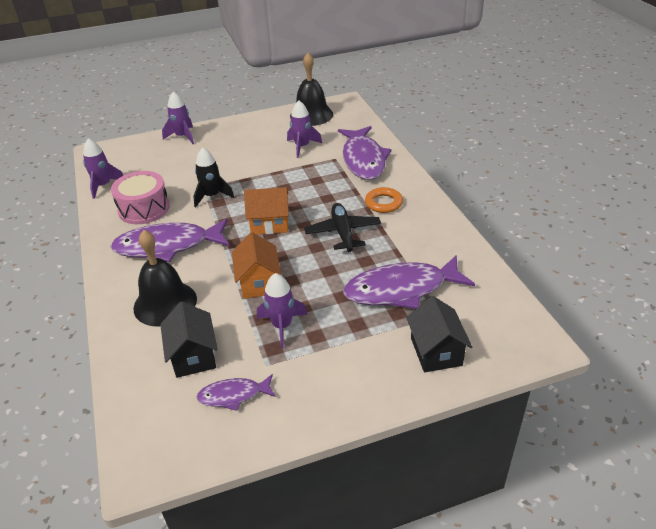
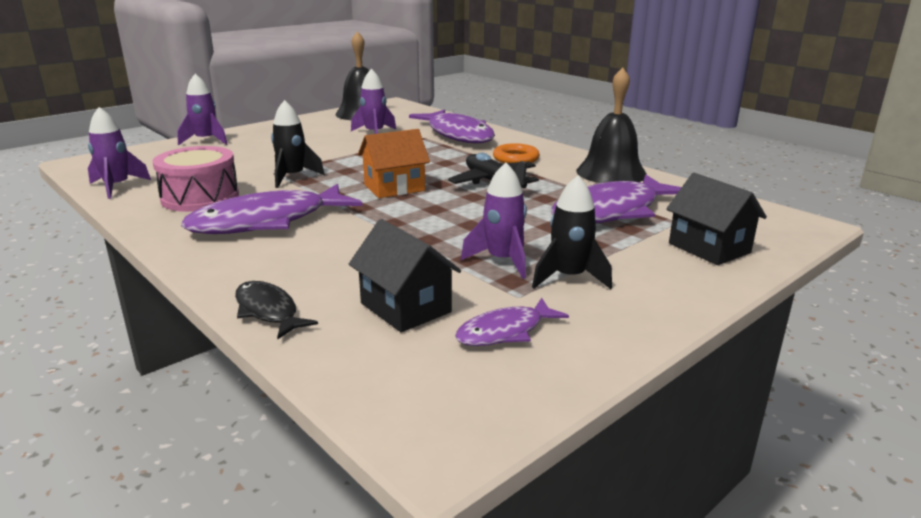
camera: 25 degrees left, 15 degrees down
(120, 337) = (268, 311): none -> black fish
(165, 303) = (312, 269): black bell -> black bell (611, 172)
(258, 282) = (430, 232): orange house -> none
(311, 356) = (569, 277): none -> black rocket

